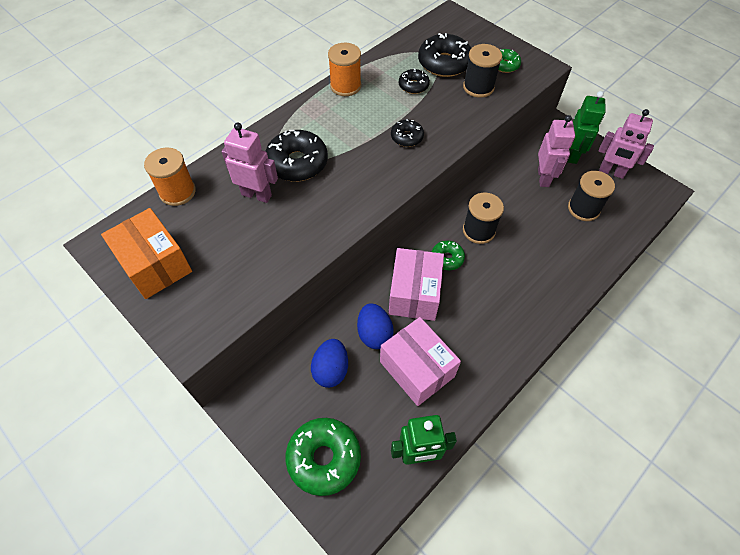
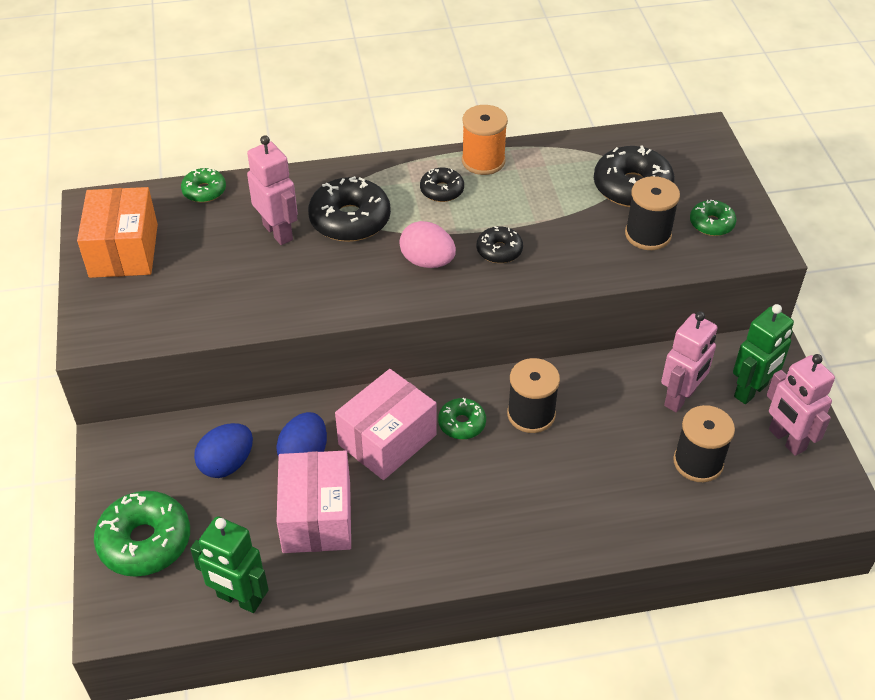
camera: 35 degrees right, 10 degrees down
(177, 192) = (204, 191): orange spool -> green donut
(371, 166) = (427, 261): none -> pink egg
(413, 86) = (565, 196): black donut -> black donut (442, 190)

